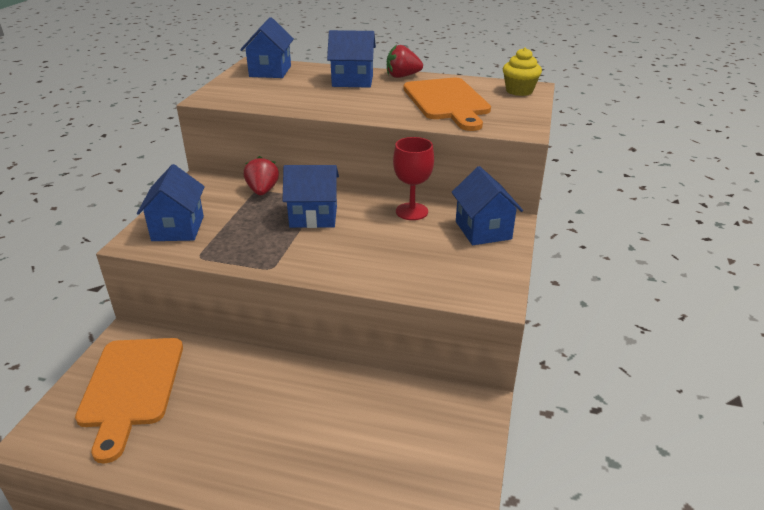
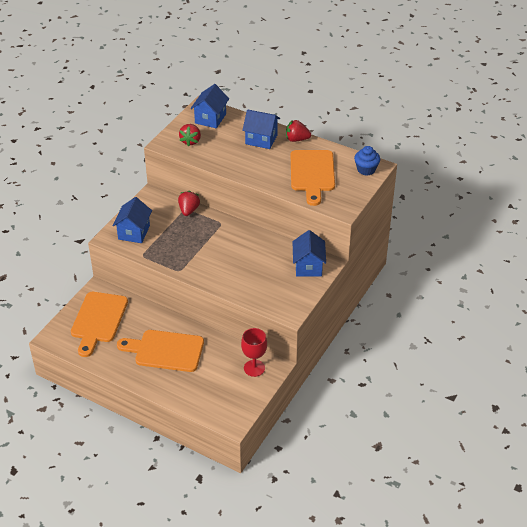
camera: 15 degrees right, 10 degrees up
(249, 92) = (190, 141): none -> red strawberry
(270, 417) = (165, 351): none -> orange cutting board
(313, 216) = (213, 237): blue house -> none
(412, 211) = (273, 244): red goblet -> red goblet (254, 368)
(519, 91) = (366, 170): yellow cupcake -> blue cupcake

